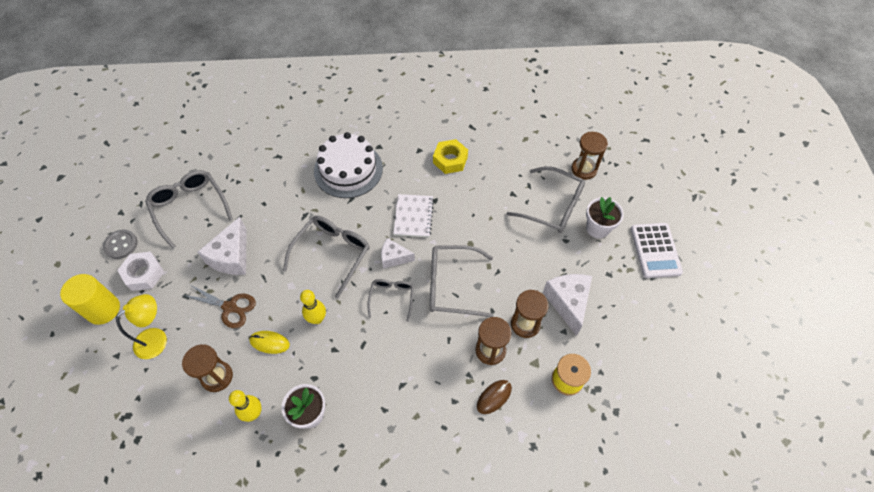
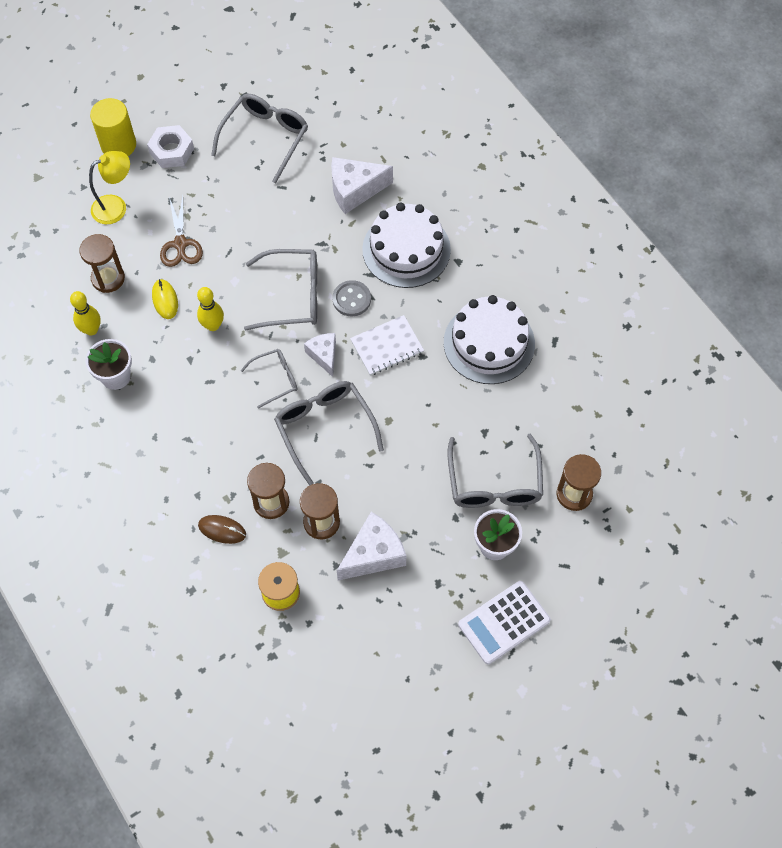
camera: 60 degrees right, 5 degrees up
(121, 245) = (189, 111): grey button -> grey button (351, 299)
(157, 338) = (116, 206): yellow lamp -> yellow lamp turned 45 degrees counterclockwise
(231, 257) = (234, 210): white cheese -> white cheese (355, 190)
(450, 160) = (489, 343): yellow nut -> white cake

